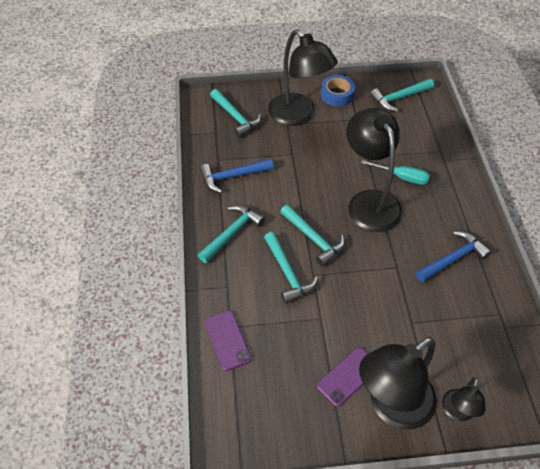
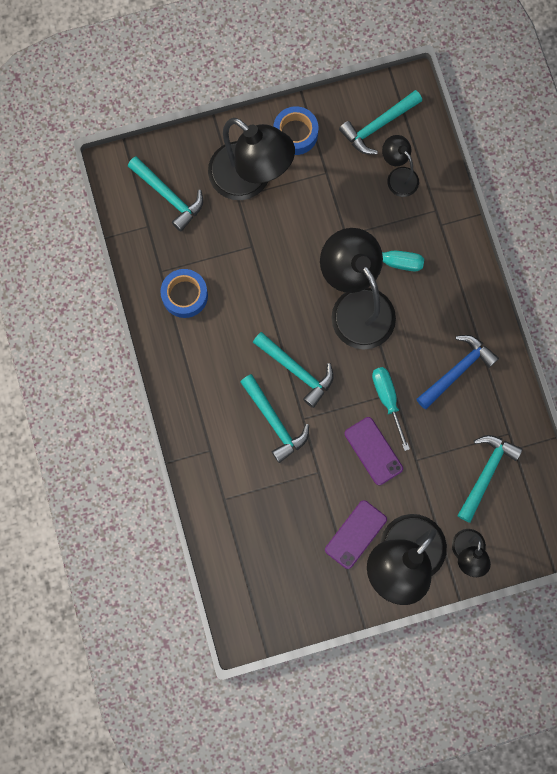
camera: 10 degrees left, 25 degrees up
(227, 340) = (224, 515): purple phone -> purple phone (373, 451)
(232, 177) = (185, 295): blue hammer -> blue tape
(232, 233) = (201, 378): turquoise hammer -> turquoise hammer (486, 473)
(390, 271) = (387, 400): none -> turquoise screwdriver
(412, 127) = (398, 176): none -> black lamp

